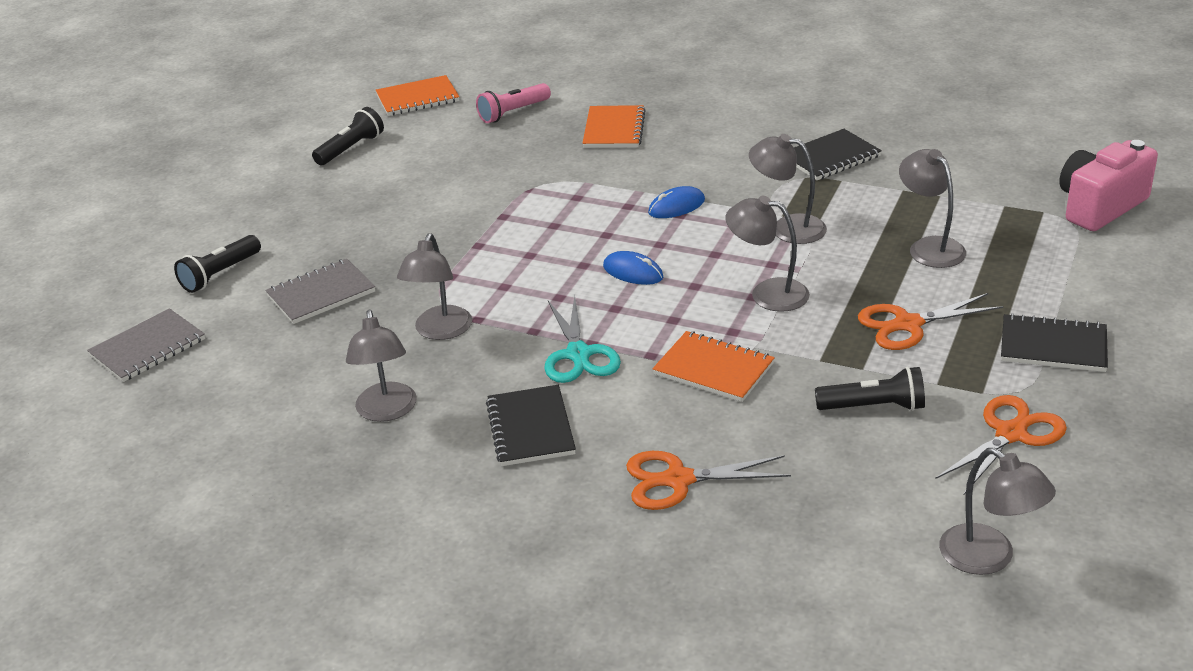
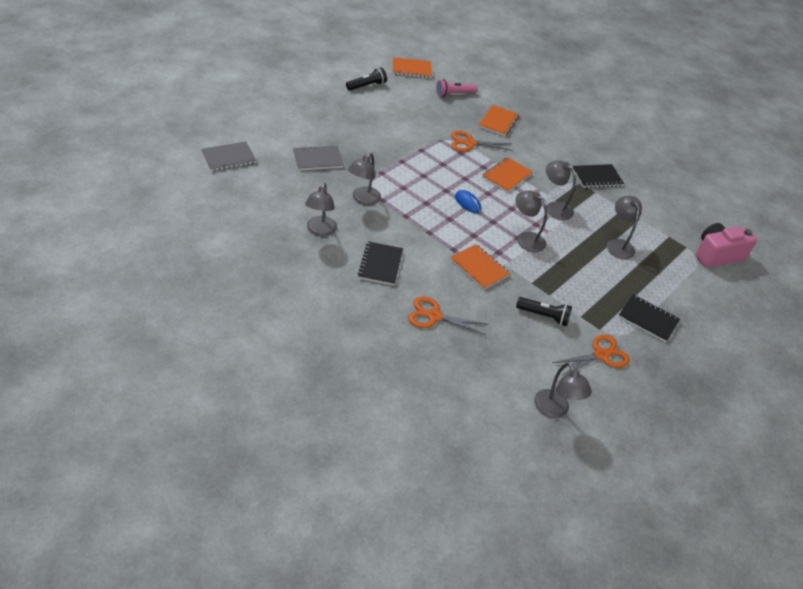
camera: 10 degrees right, 10 degrees up
(220, 274) = (276, 131): black flashlight -> none
(578, 354) = (420, 236): turquoise scissors -> none
(676, 206) = (506, 176): blue mouse -> orange notebook
(907, 324) = (584, 281): orange scissors -> orange scissors (469, 143)

